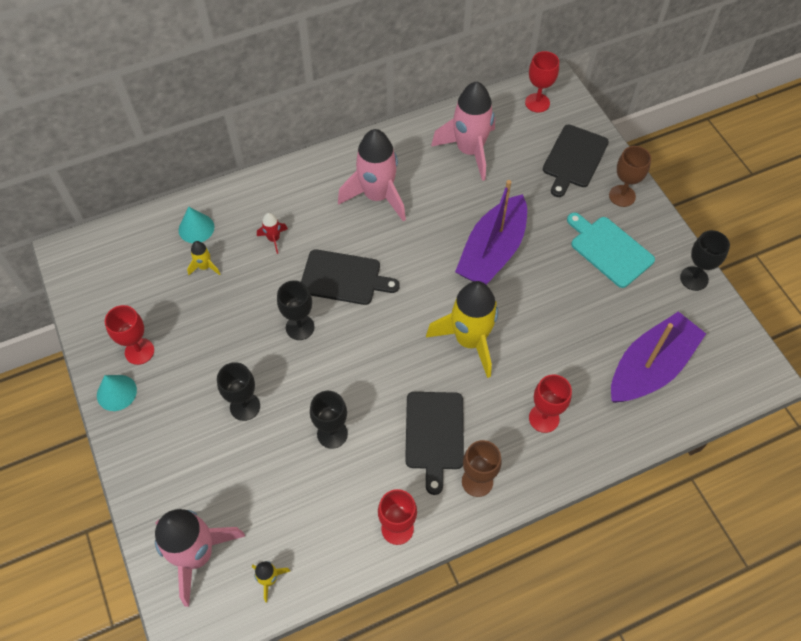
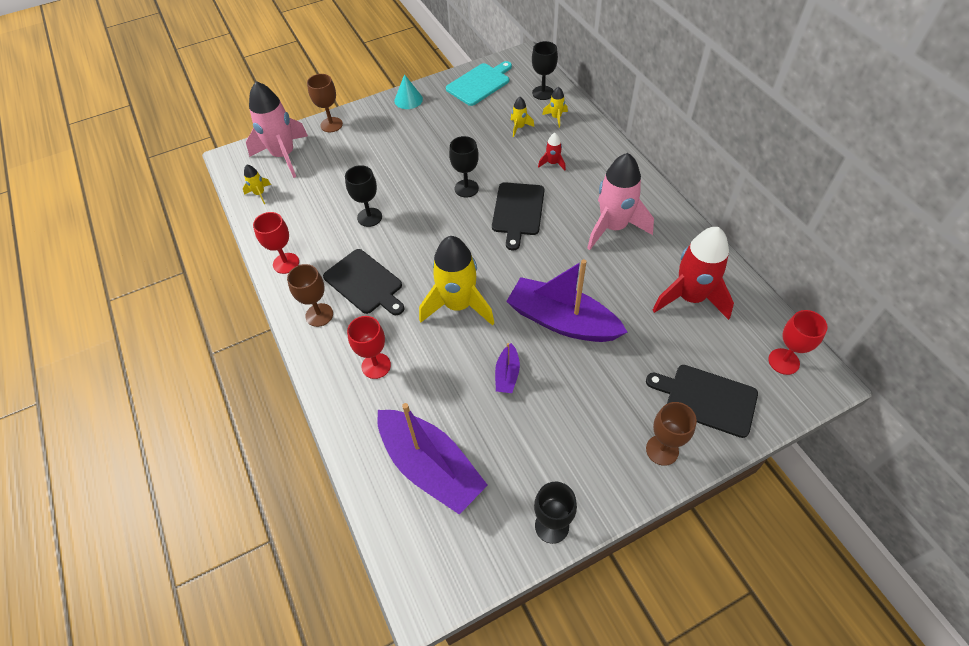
camera: 90 degrees right, 5 degrees down
(139, 351) = (441, 105): red goblet -> none
(145, 493) = (331, 125): none -> brown goblet
(196, 228) = (556, 117): turquoise cone -> yellow rocket
(245, 406) = (395, 165): black goblet -> black goblet (543, 93)
(434, 434) = (365, 283): black cutting board -> black cutting board turned 135 degrees counterclockwise
(469, 151) = (690, 297): pink rocket -> red rocket
(552, 301) = (507, 374): none -> purple boat
(609, 250) = (580, 432): turquoise cutting board -> turquoise cutting board (479, 83)

